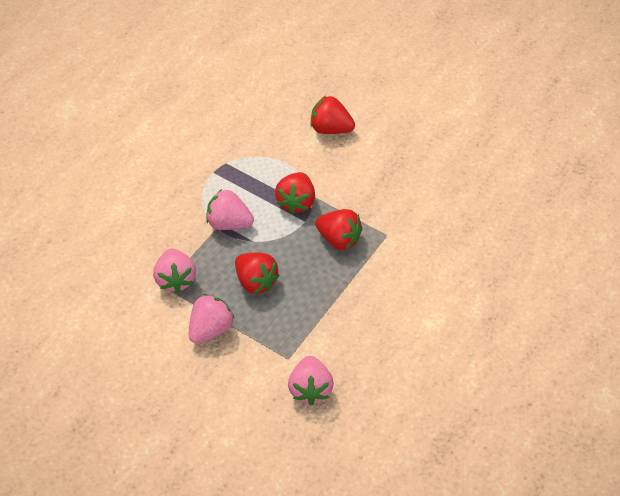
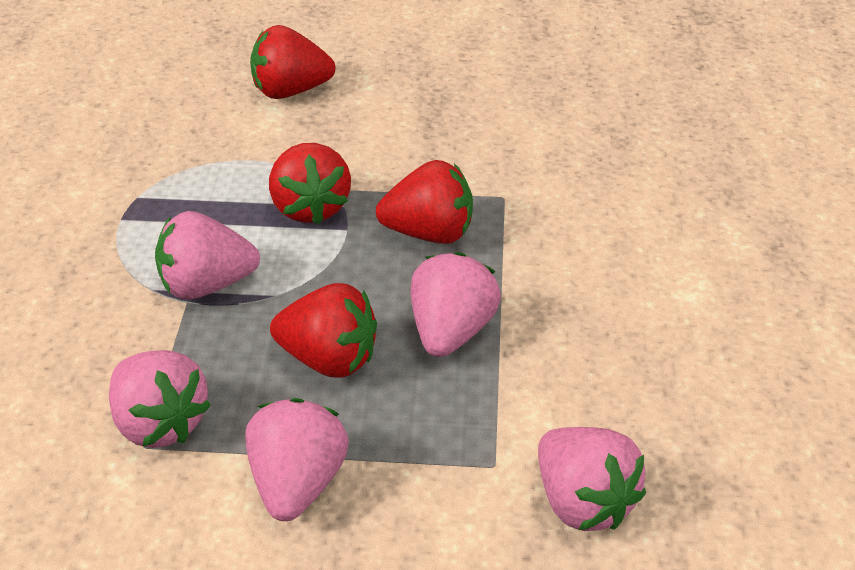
camera: 30 degrees left, 10 degrees down
(313, 292) = (451, 331): none -> pink strawberry

